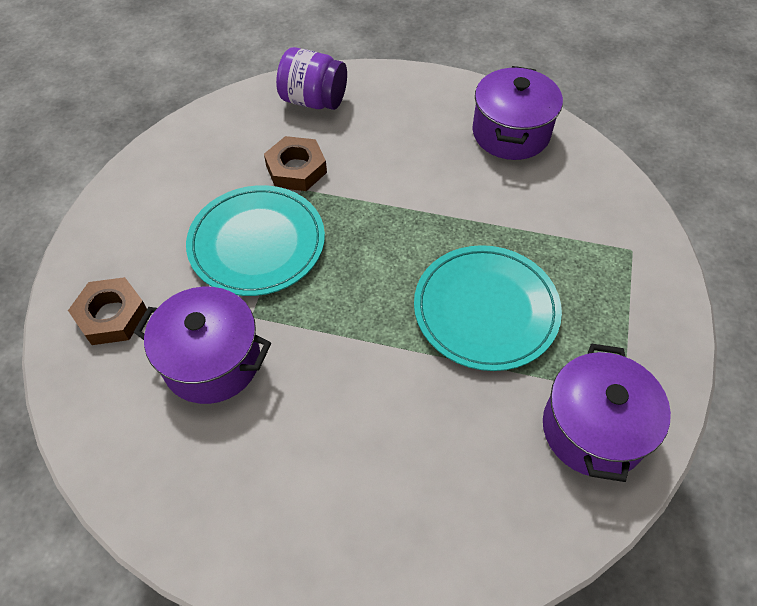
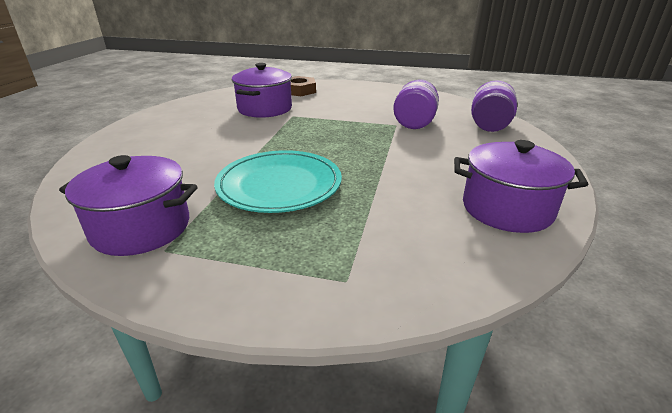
camera: 90 degrees right, 25 degrees down
(257, 243) = (346, 115): turquoise plate -> none
(296, 169) = (414, 123): brown nut -> purple jar

